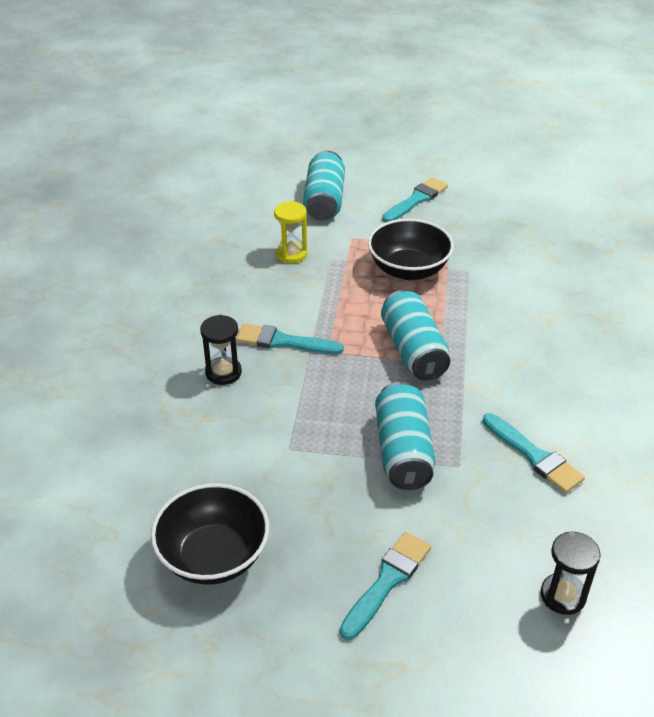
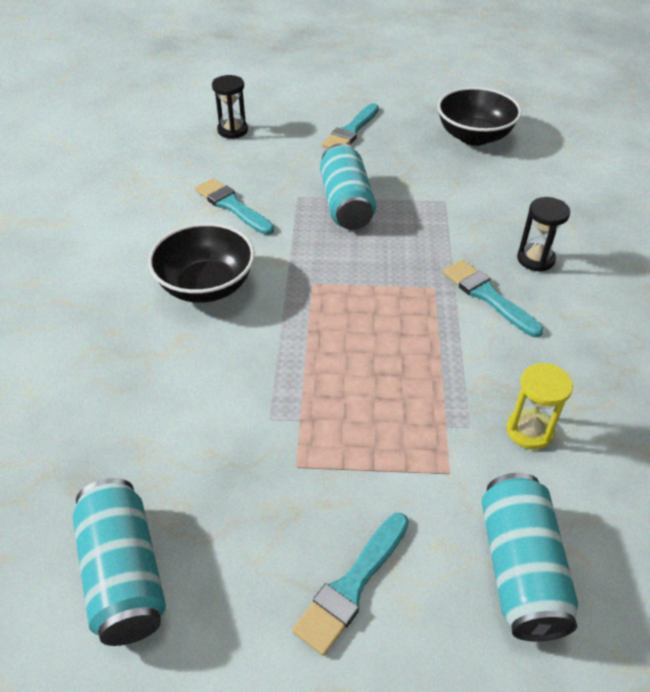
camera: 175 degrees right, 5 degrees up
(283, 341) = (487, 296): turquoise brush -> turquoise brush turned 135 degrees counterclockwise
(408, 269) = (355, 412): black bowl -> black bowl (206, 286)
(413, 350) = (342, 295): turquoise can -> turquoise can (124, 574)

